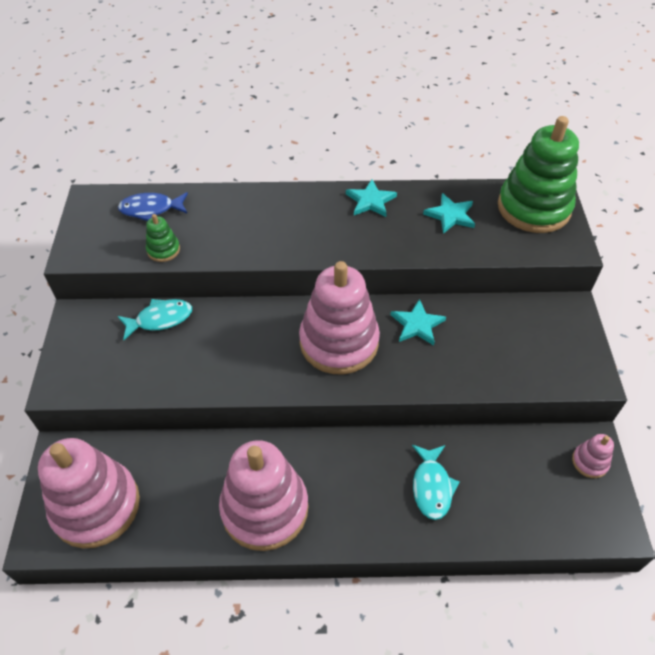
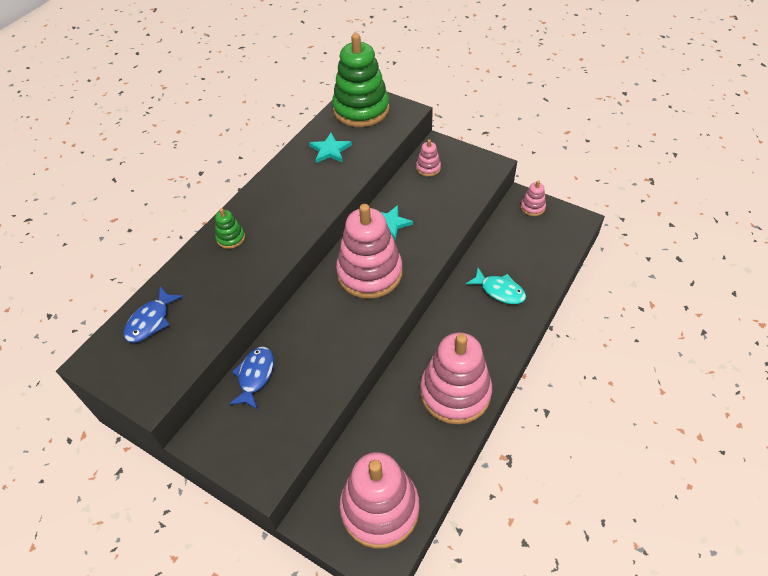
camera: 55 degrees left, 0 degrees up
(160, 319) = (255, 376): turquoise fish -> blue fish
(163, 250) = (206, 330): green stacking toy -> green stacking toy (231, 238)
(370, 201) = (277, 183): turquoise star -> none
(528, 317) = (428, 168): none -> pink stacking toy

